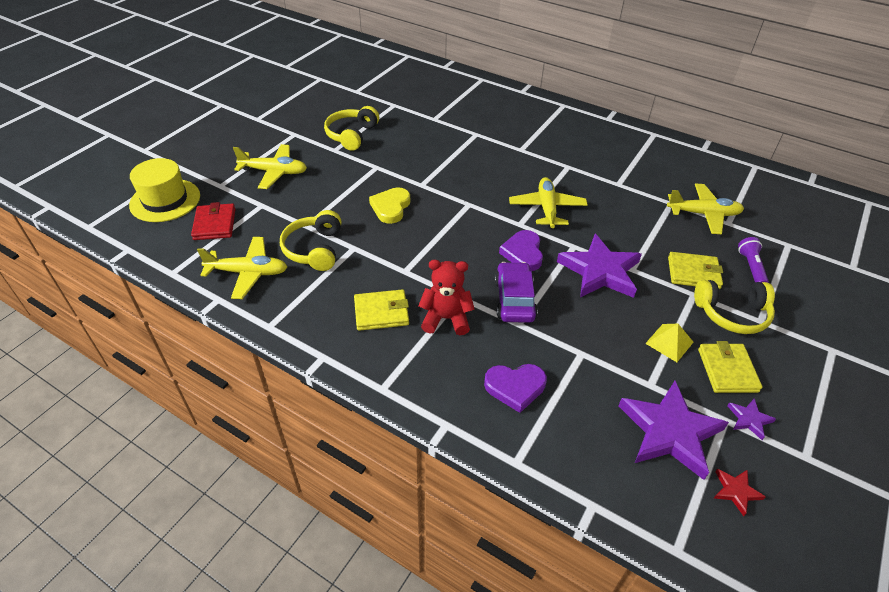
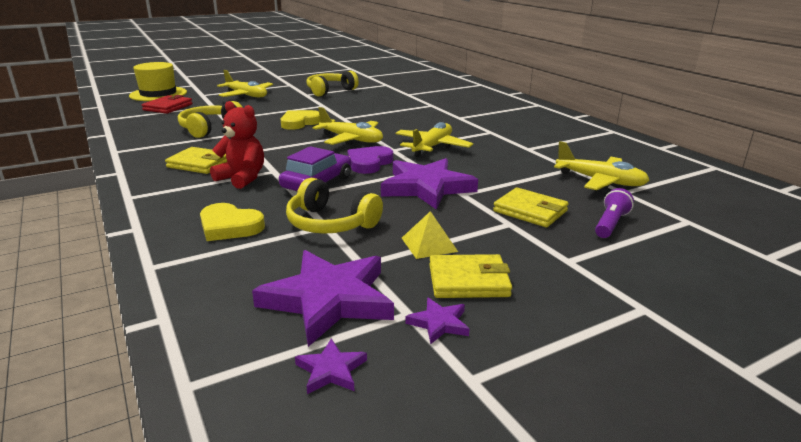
camera: 30 degrees right, 20 degrees down
(248, 273) = (147, 128): yellow plane -> yellow plane (351, 140)
(515, 387) = (229, 226): purple heart -> yellow heart
(727, 370) = (468, 281): yellow wallet -> yellow wallet turned 60 degrees clockwise
(732, 314) = (537, 246): yellow headphones -> yellow headphones (330, 223)
(736, 491) = (331, 370): red star -> purple star

